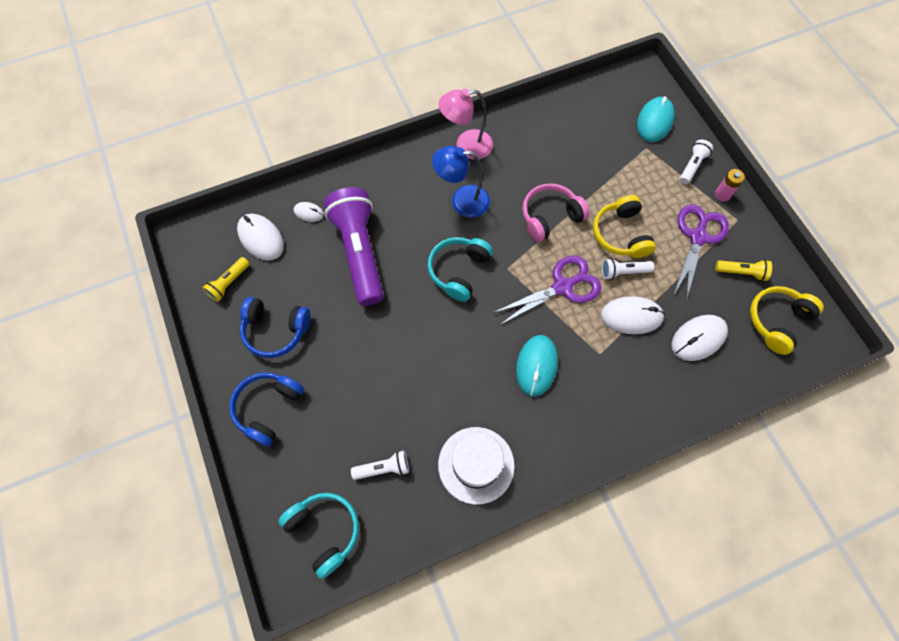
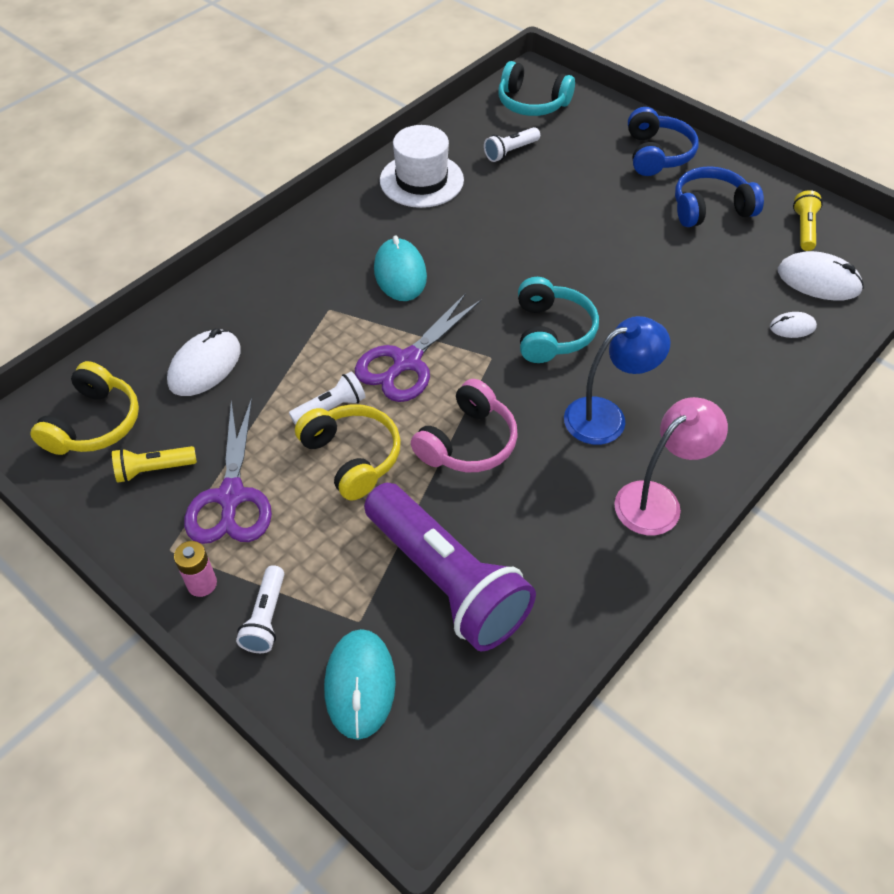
camera: 155 degrees right, 15 degrees down
(359, 252) = (689, 308): purple flashlight -> purple flashlight (447, 580)
(631, 316) = (302, 360): white mouse -> none

